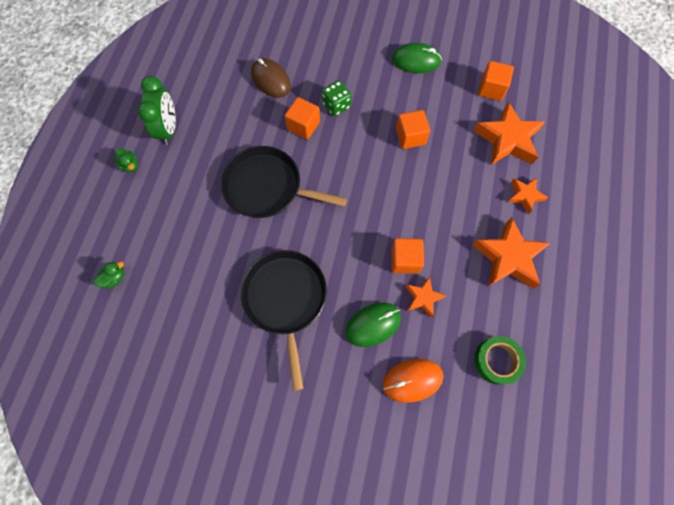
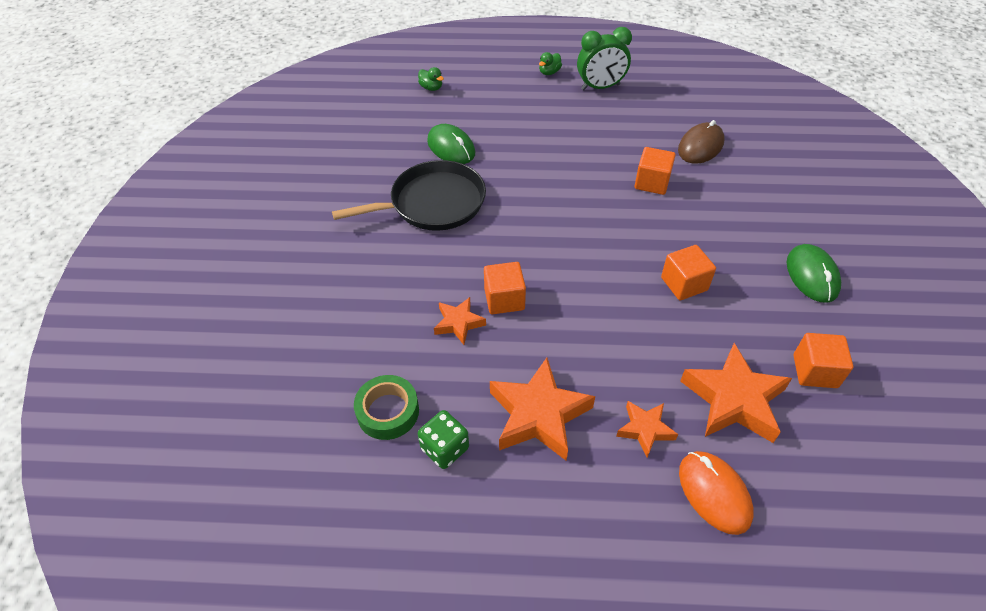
camera: 80 degrees right, 20 degrees down
(267, 187) = (560, 167): black pan -> none
(336, 105) = (695, 206): green dice -> green dice (445, 448)
(373, 324) = (416, 279): green mouse -> green mouse (451, 147)
(412, 380) = (354, 324): orange mouse -> orange mouse (714, 493)

